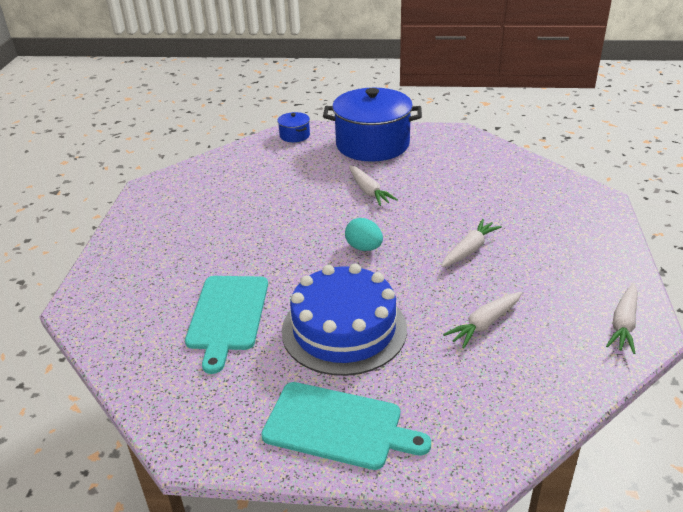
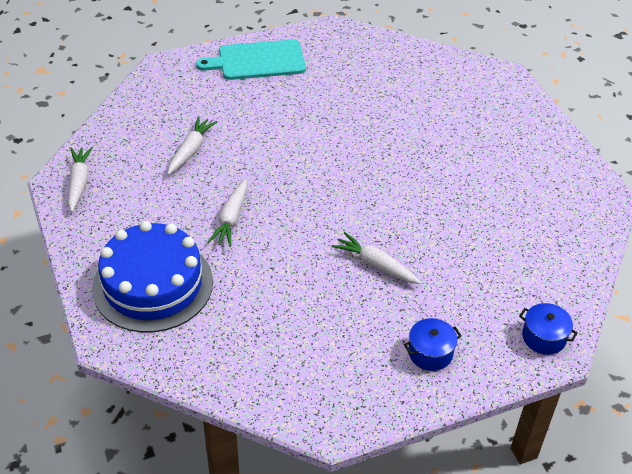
camera: 150 degrees right, 10 degrees up
(227, 316) = (389, 100): turquoise cutting board -> none
(344, 329) = (295, 116): blue cake -> blue cake (153, 284)
(364, 248) = (330, 190): turquoise egg -> none
(372, 144) = (430, 353): blue pot -> blue pot, size x0.42

